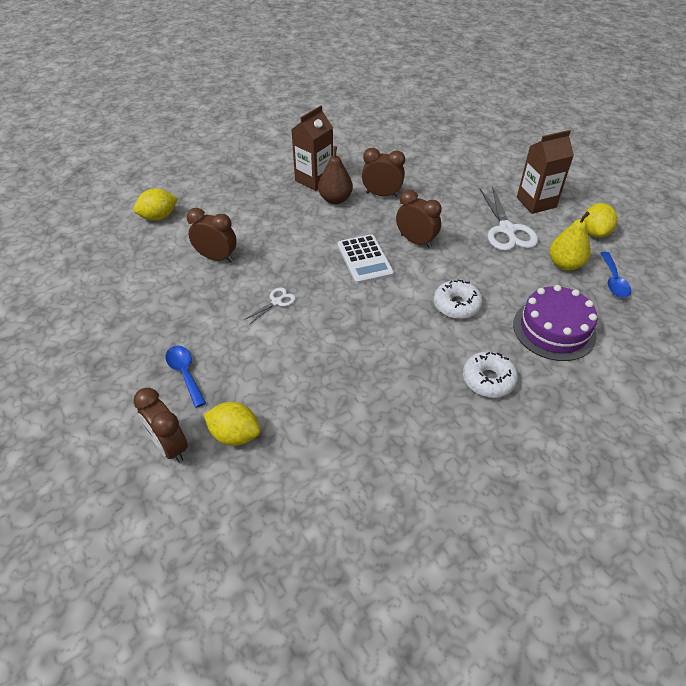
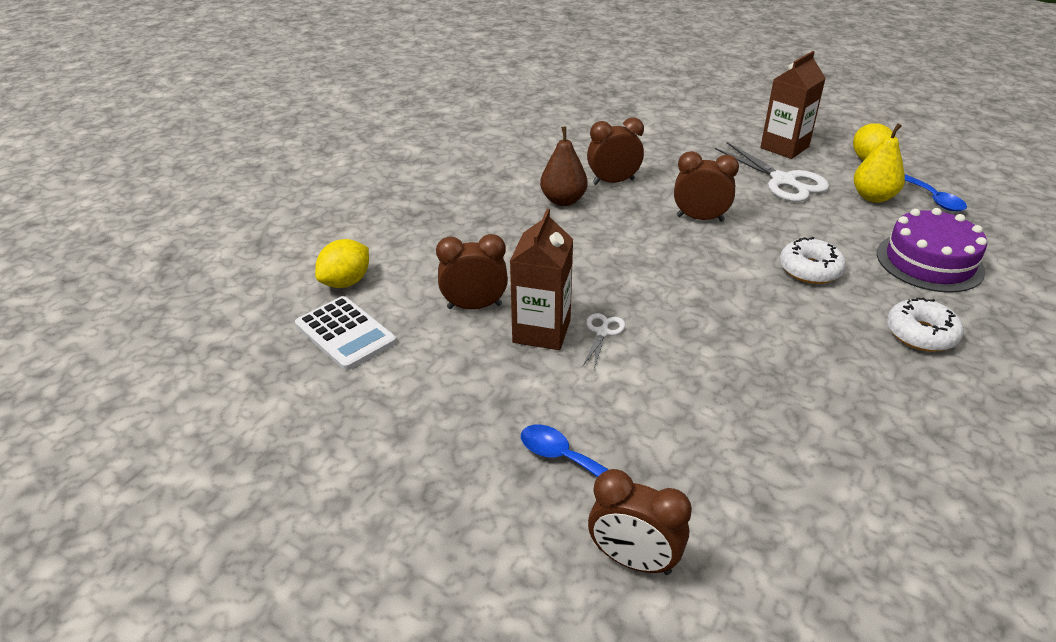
camera: 25 degrees left, 10 degrees down
(235, 435) = (705, 508): yellow lemon -> none
(314, 180) = (516, 186): brown carton -> brown carton (541, 331)
(364, 259) = (662, 254): white calculator -> white calculator (345, 333)

